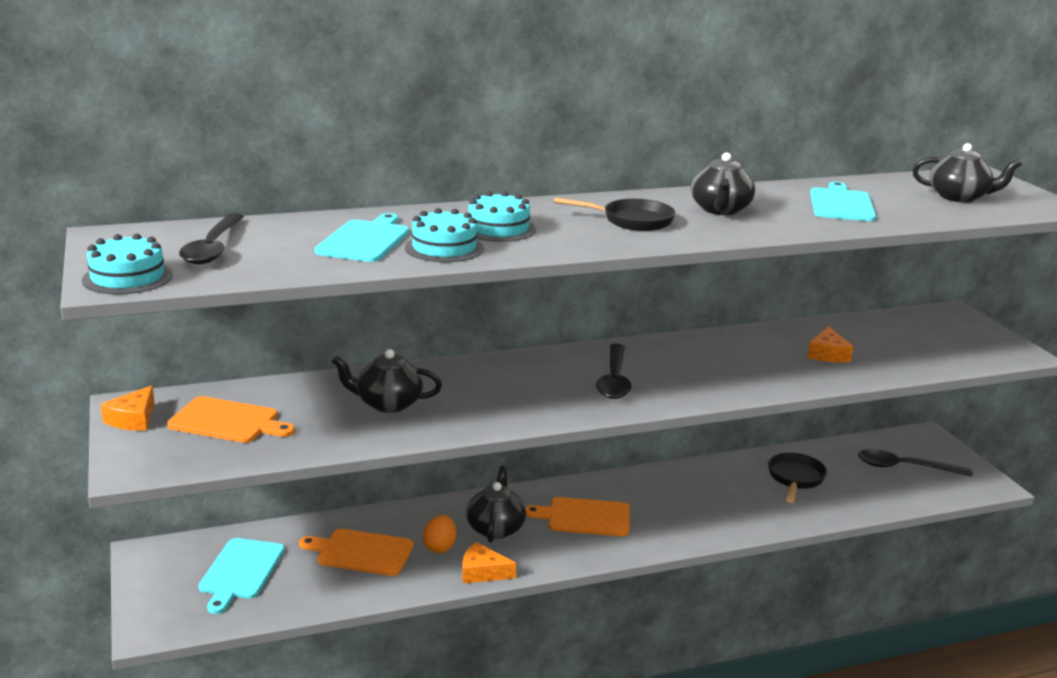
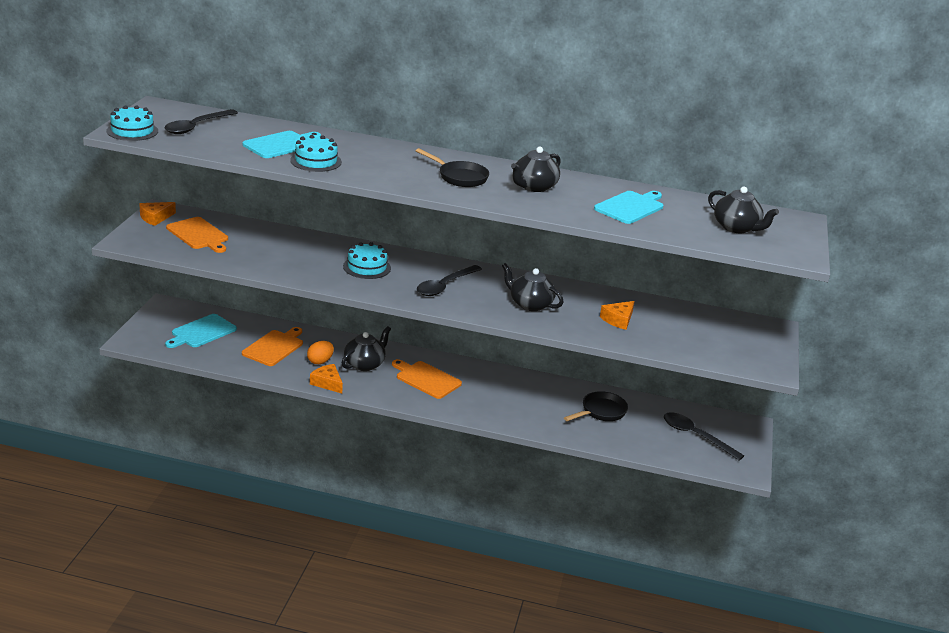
camera: 30 degrees right, 5 degrees up
(361, 552) = (274, 347): orange cutting board -> orange cutting board turned 75 degrees clockwise
(388, 404) = (293, 254): black teapot -> black teapot (530, 304)
(498, 228) = (368, 159): turquoise cake -> turquoise cake (367, 267)

